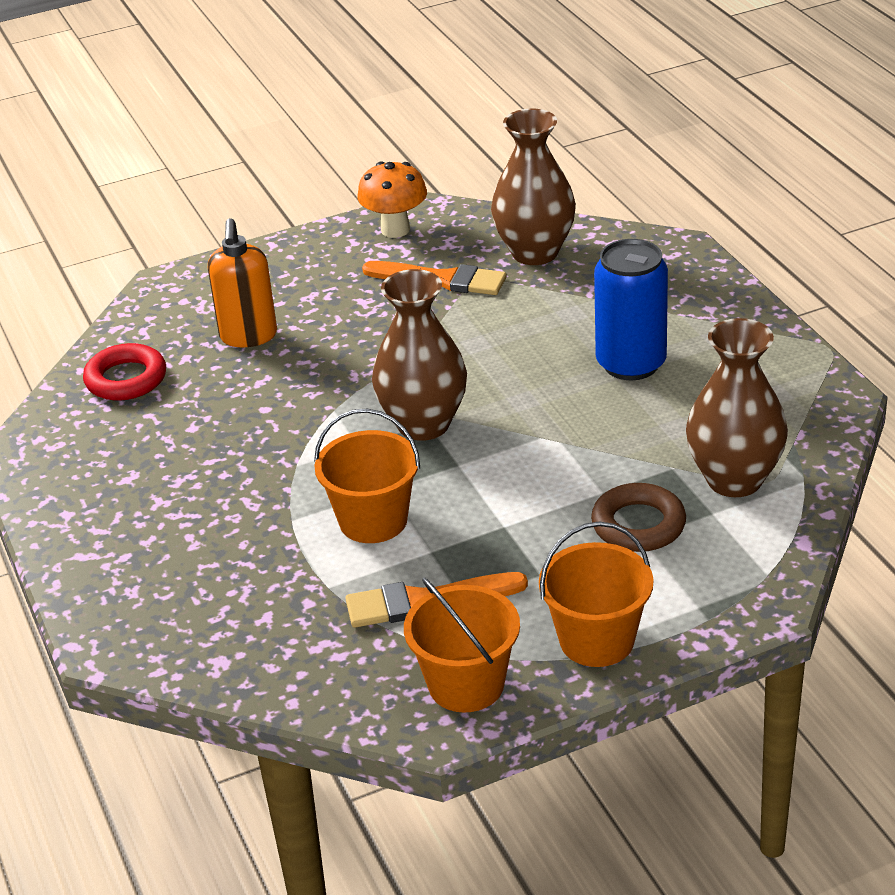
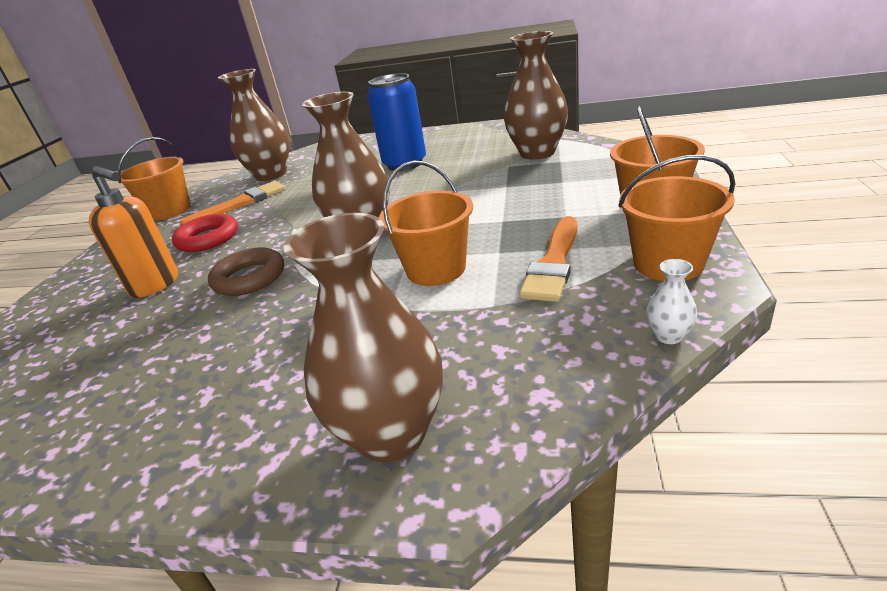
camera: 55 degrees left, 5 degrees down
(126, 379) = (84, 363): red ring -> red ring (208, 238)
(140, 600) = (391, 433): none -> brown vase
(334, 713) = (668, 336): none -> white vase
(395, 230) = (169, 210): orange mushroom -> orange bucket
(638, 525) = (548, 181): brown ring -> brown ring (249, 278)

